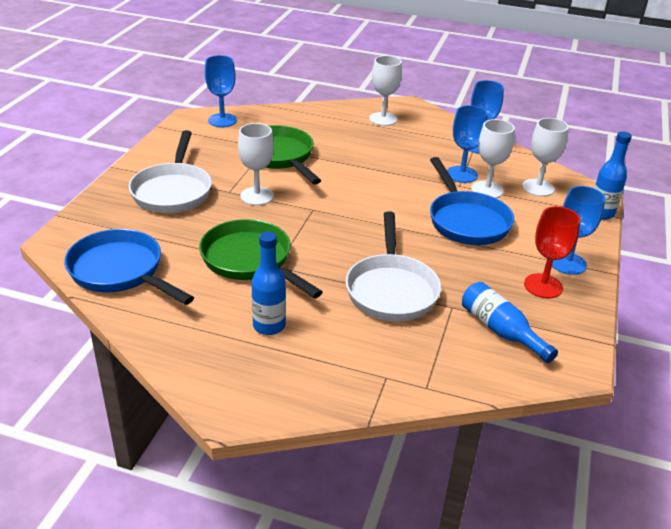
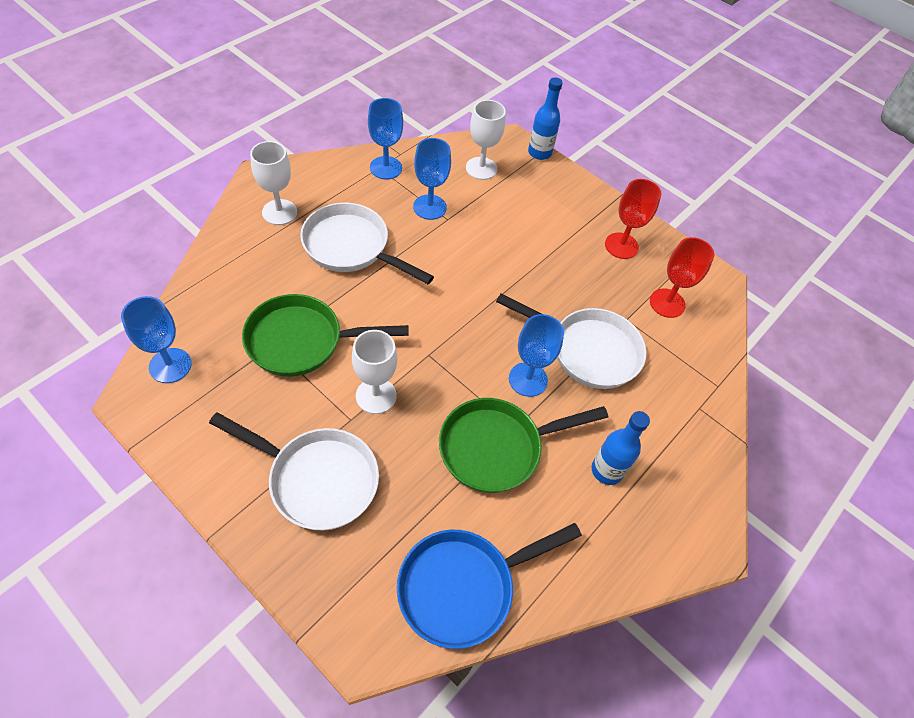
camera: 70 degrees left, 20 degrees up
(382, 153) = (351, 247): none -> white pan
(466, 221) = (508, 245): blue pan -> none
(487, 190) = (466, 204): white goblet -> none
(501, 331) = (667, 303): blue bottle -> red goblet
(567, 263) = (598, 214): blue goblet -> blue goblet (528, 379)

